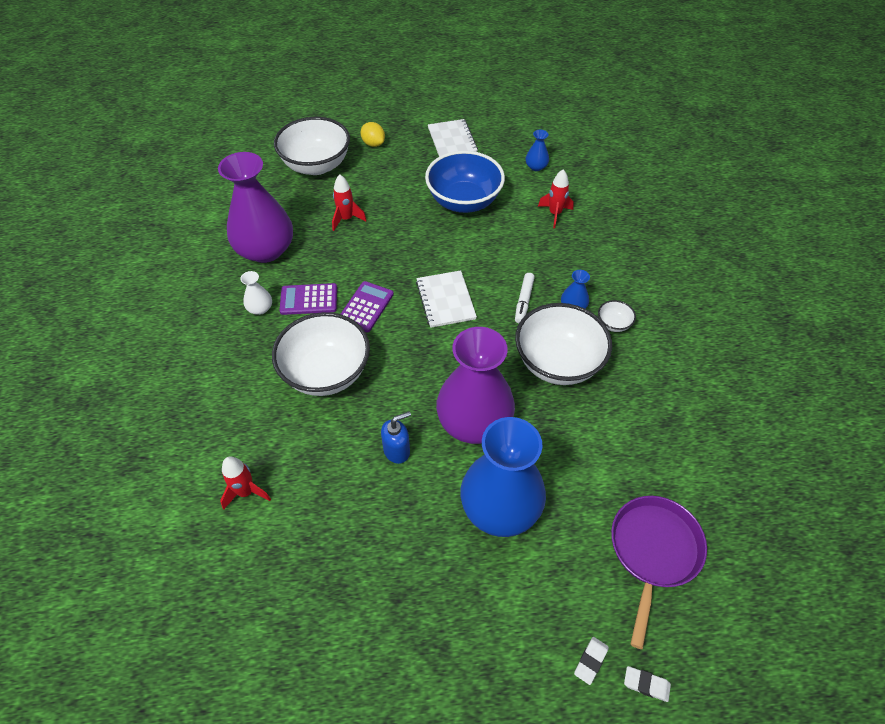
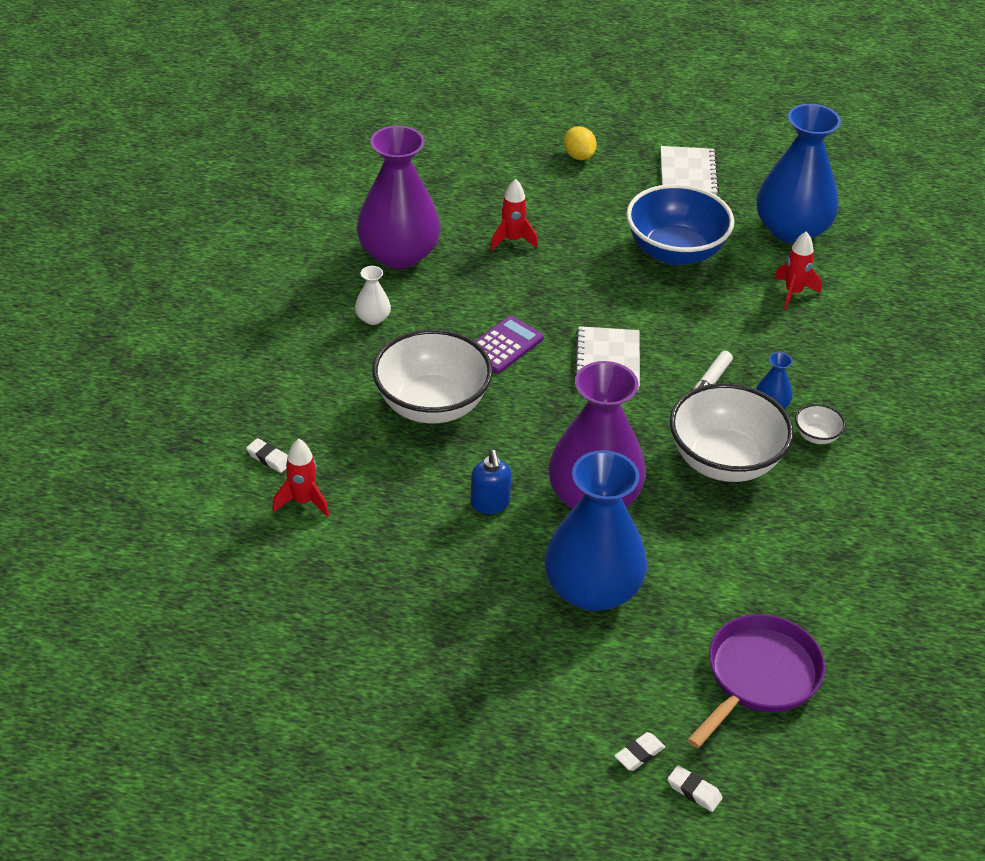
camera: 15 degrees right, 10 degrees down
(208, 458) = (269, 458): none -> white eraser
(309, 299) = (435, 322): purple calculator -> none
(316, 165) = (494, 168): white bowl -> none
(397, 450) = (490, 504): blue soap dispenser -> blue soap dispenser turned 90 degrees clockwise
(536, 167) = (792, 229): blue vase -> blue vase, size x2.42

